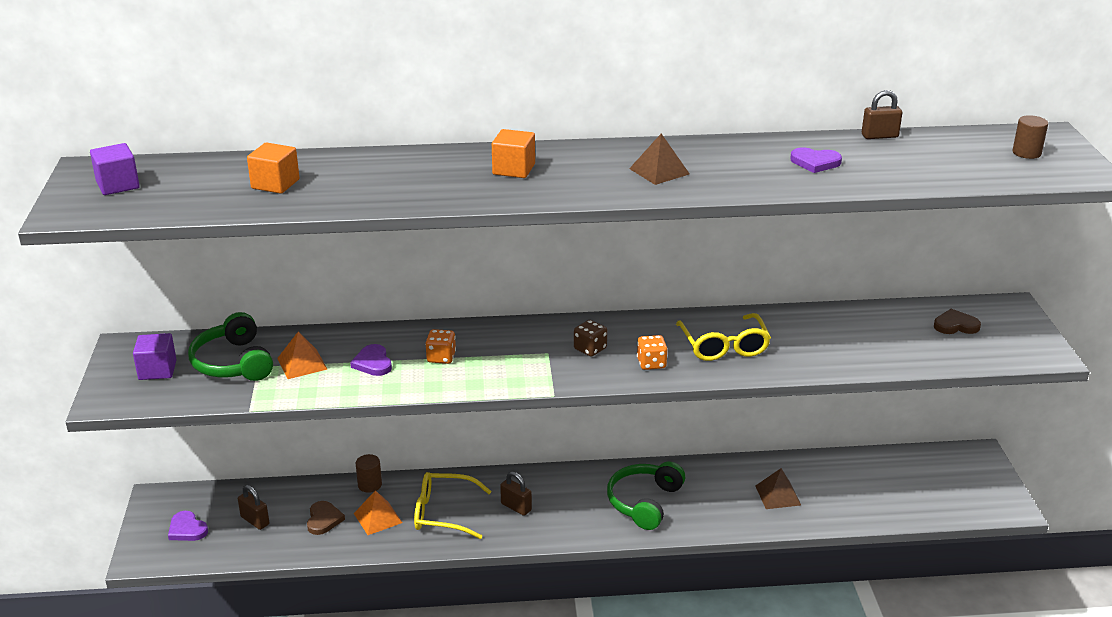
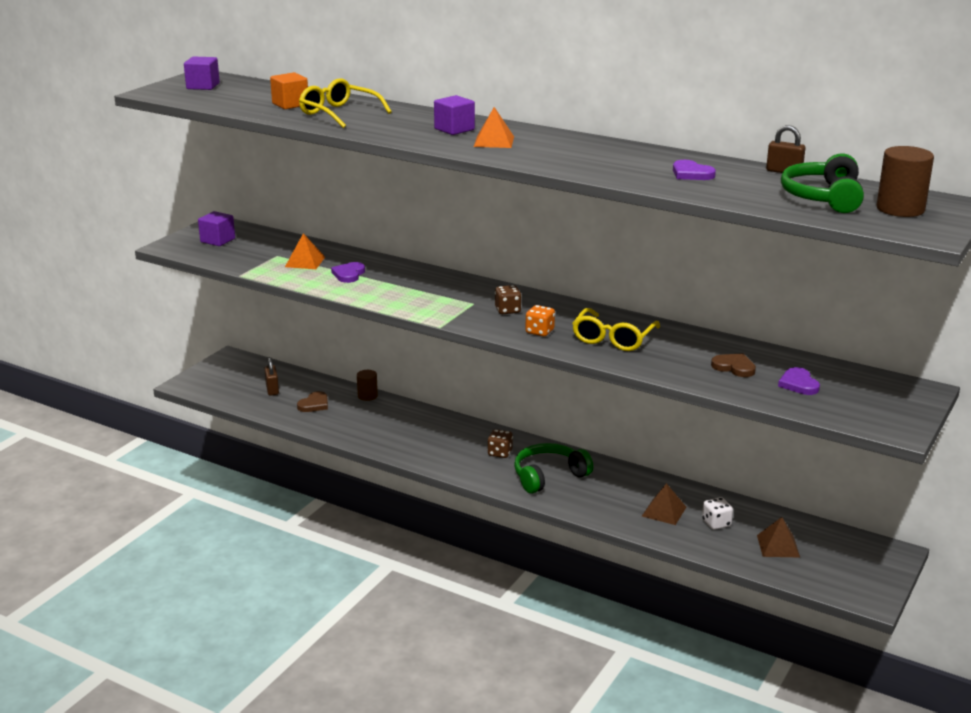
camera: 35 degrees right, 5 degrees down
(187, 529) = (228, 379): purple heart -> purple heart (798, 384)
(233, 363) = (265, 249): green headphones -> green headphones (823, 197)
(378, 518) = (349, 416): orange pyramid -> orange pyramid (494, 141)
(441, 357) = (397, 284): orange dice -> none
(443, 513) = (395, 429): yellow glasses -> yellow glasses (339, 113)
(513, 169) = (454, 129): orange cube -> purple cube
(516, 507) = (450, 444): brown padlock -> none
(573, 496) = (500, 453): none -> brown dice
(659, 171) = (556, 152): brown pyramid -> brown pyramid (778, 546)
(829, 488) = (716, 523): none -> white dice
(955, 325) = (842, 386): brown heart -> brown heart (734, 367)
(1026, 153) = (900, 209): brown cylinder -> brown cylinder, size x1.64

